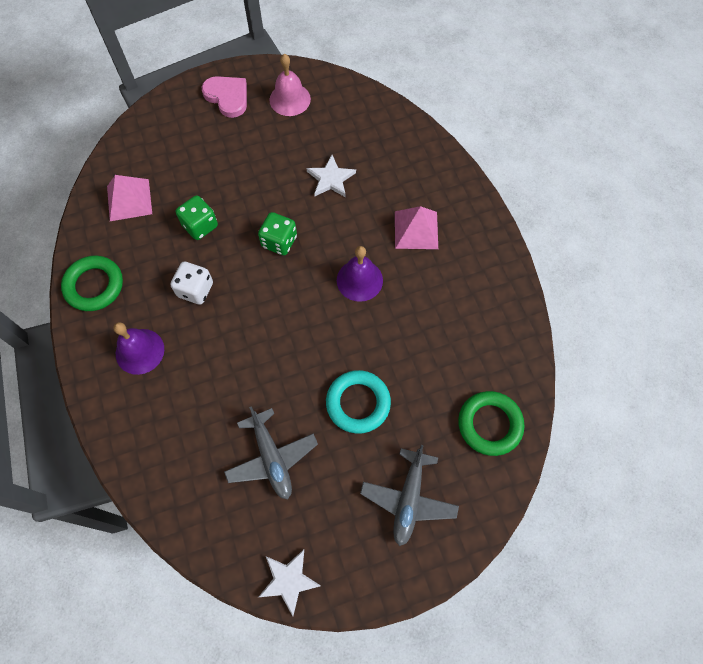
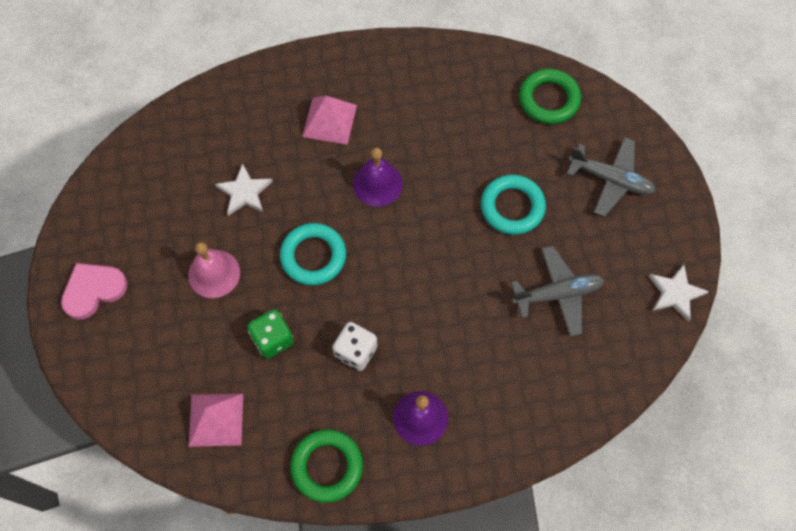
camera: 80 degrees left, 0 degrees up
(279, 241) = (313, 256): green dice -> turquoise ring
(290, 99) = (119, 220): pink bell -> pink bell (214, 273)

